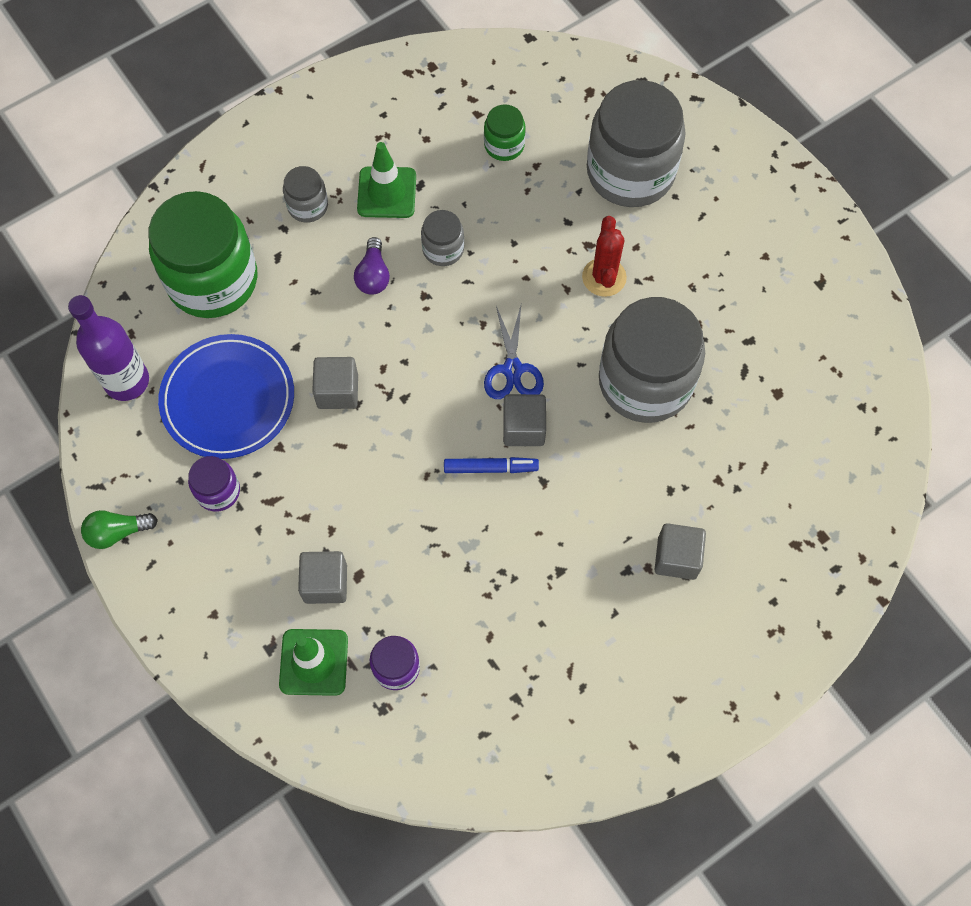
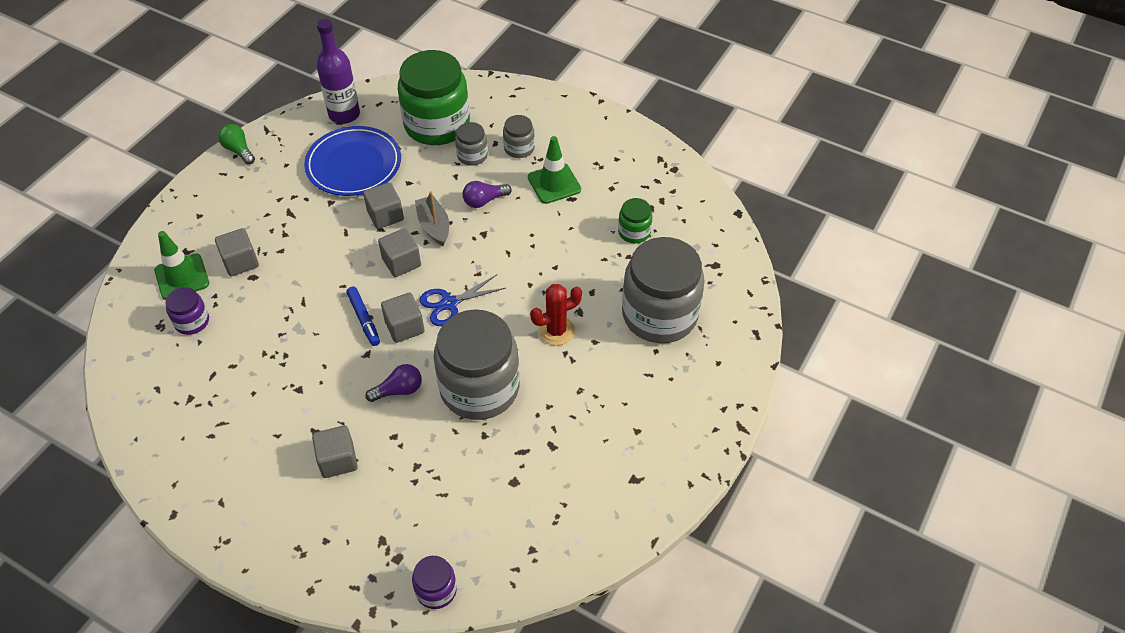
camera: 65 degrees right, 15 degrees down
(218, 491) = (286, 185): purple jar -> purple jar (436, 590)
(384, 343) = (434, 226): none -> grey boat
(423, 398) = (401, 262): none -> grey cube
(443, 249) = (526, 230): grey jar -> grey jar (472, 155)
(611, 464) = (398, 390): none -> purple light bulb

